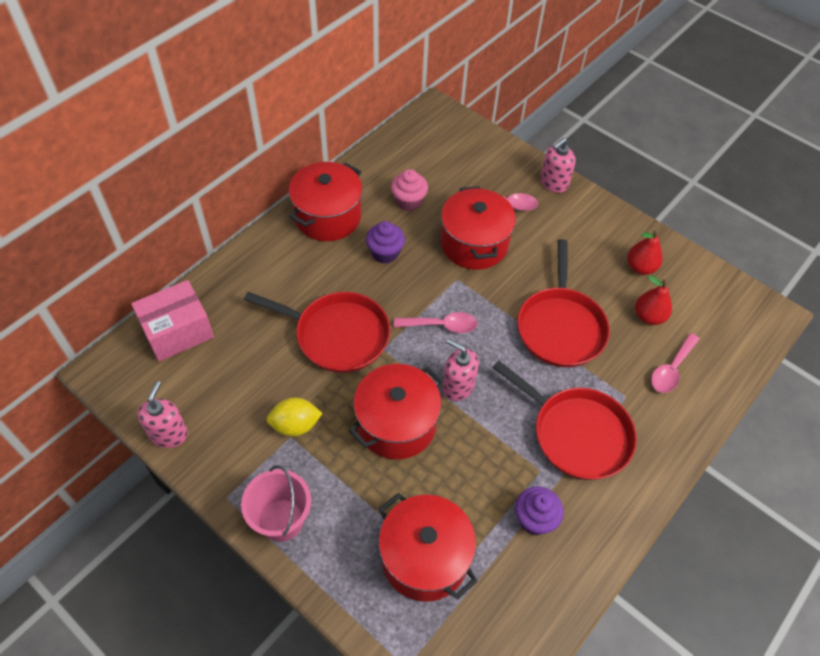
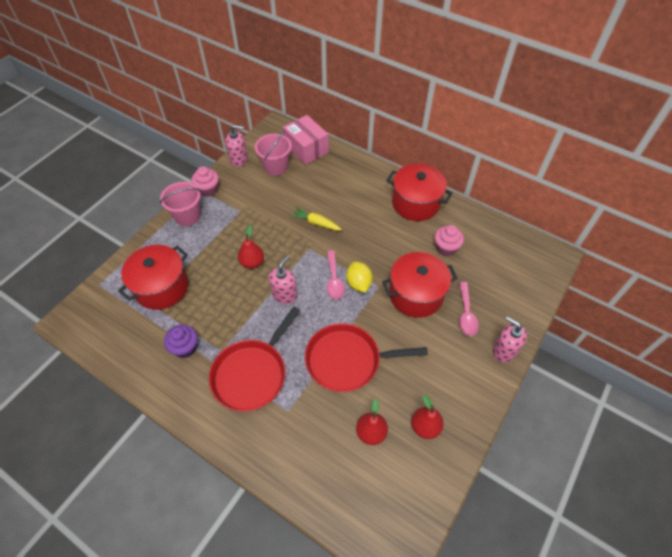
camera: 85 degrees right, 0 degrees up
(205, 378) = (276, 167): none -> pink bucket
(229, 486) = (208, 190): none -> pink cupcake
(295, 425) = (248, 212): yellow lemon -> yellow lemon (358, 283)
(337, 335) = (316, 223): red pan -> yellow carrot
(385, 253) = (391, 240): purple cupcake -> none
(396, 424) = (252, 262): red pot -> red pear
(671, 369) = (318, 450): pink spoon -> none

